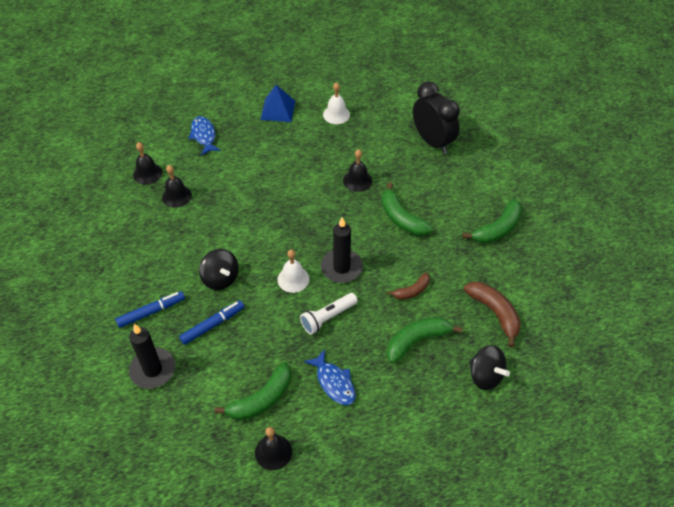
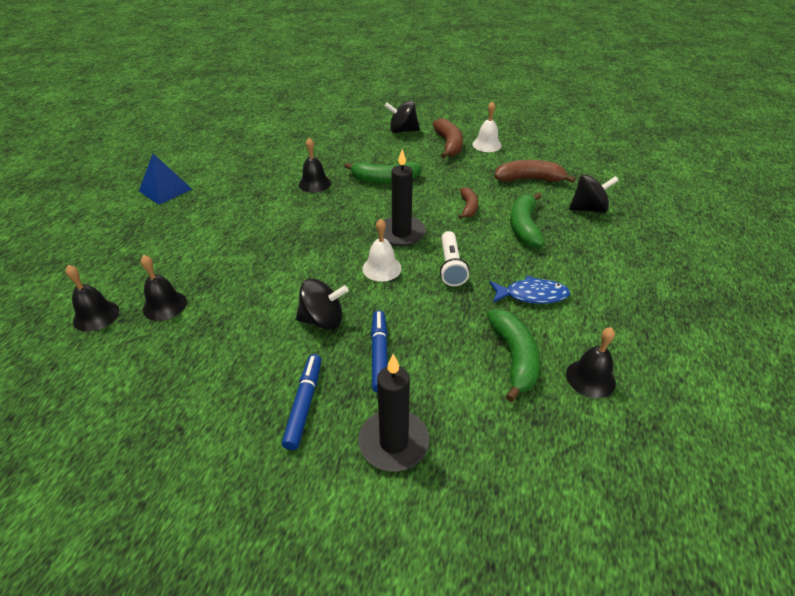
camera: 55 degrees left, 10 degrees down
(204, 136) = (116, 249): blue fish -> none
(336, 114) = (225, 163): white bell -> white bell (487, 145)
(432, 142) = (326, 134): black clock -> none
(488, 185) = (402, 131): none -> black spinning top
(497, 229) = (449, 145): green banana -> brown banana

